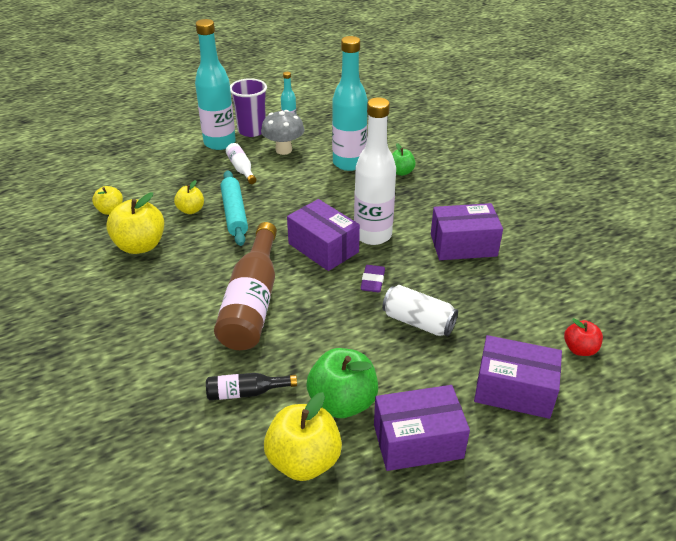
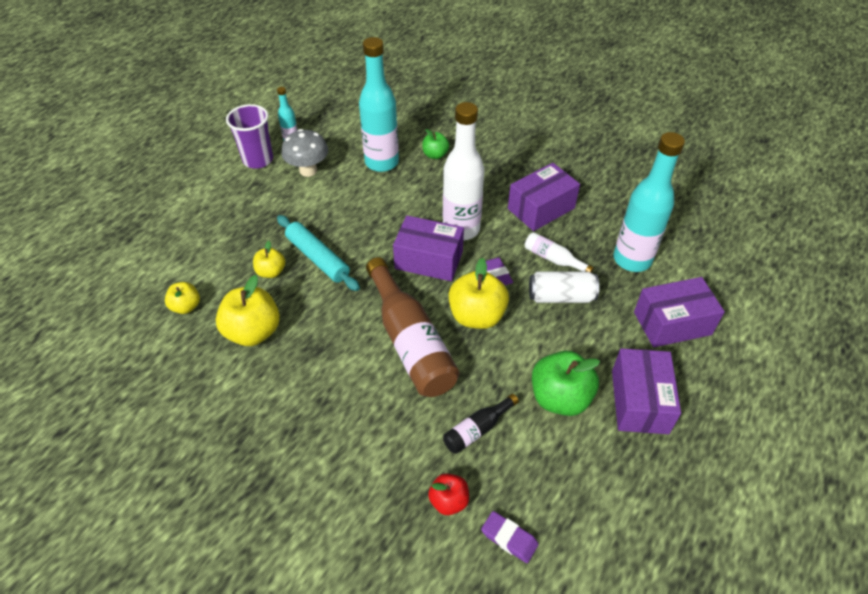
camera: 30 degrees left, 10 degrees up
(195, 490) = (509, 538): none -> purple eraser
(219, 143) = (236, 186): turquoise bottle -> turquoise bottle (632, 259)
(241, 169) = (283, 207): white bottle -> white bottle (553, 259)
(304, 460) = (571, 464): yellow apple -> yellow apple (477, 316)
(418, 441) = (639, 401): purple box -> purple box turned 45 degrees counterclockwise
(580, 349) = (690, 266): red apple -> red apple (449, 501)

